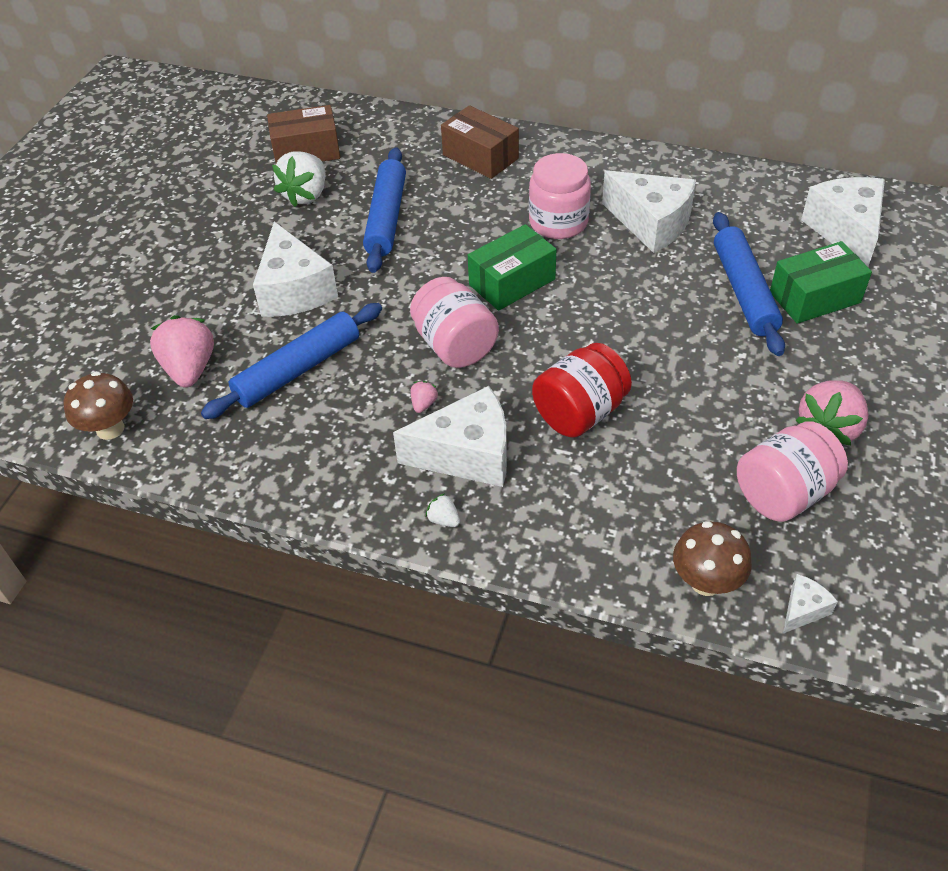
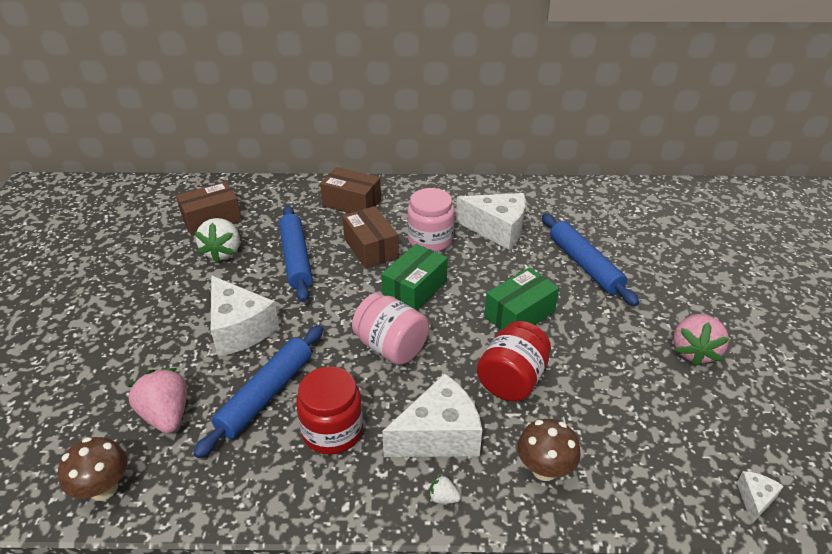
camera: 20 degrees left, 10 degrees down
(354, 423) = (332, 431): none -> red jar
(423, 404) = (385, 400): pink strawberry -> none
(480, 220) = (371, 248): none -> brown box
(706, 582) = (673, 496): brown mushroom -> brown mushroom (544, 469)
(783, 493) = (690, 408): pink jar -> none
(814, 297) = (634, 260): green box -> green box (519, 314)
(845, 231) = (629, 213): white cheese -> none

